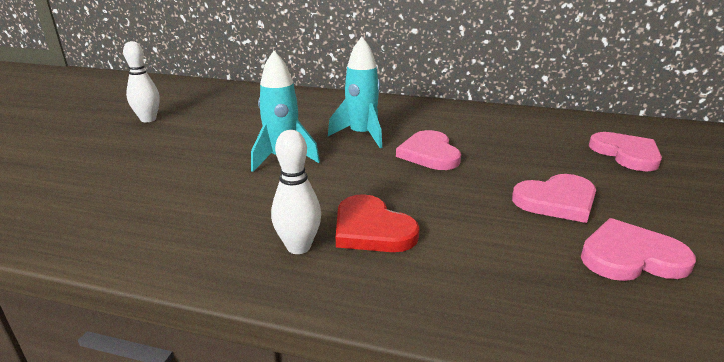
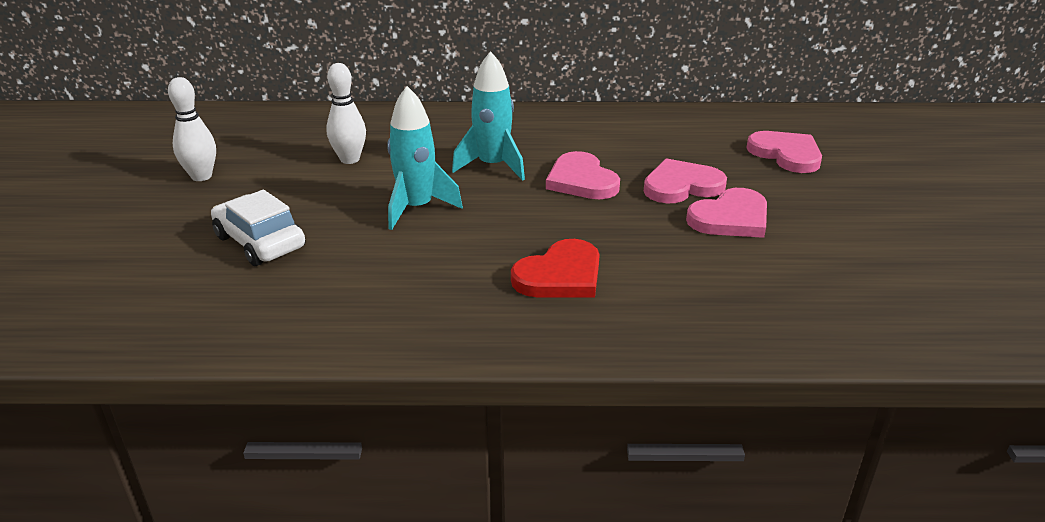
camera: 15 degrees left, 5 degrees up
(149, 168) = (260, 242): none -> white car
(298, 247) = (496, 305): white bowling pin -> white bowling pin (350, 159)
(371, 229) = (560, 275): red heart -> red heart turned 75 degrees counterclockwise
(630, 256) = (809, 264): pink heart -> pink heart (681, 186)

